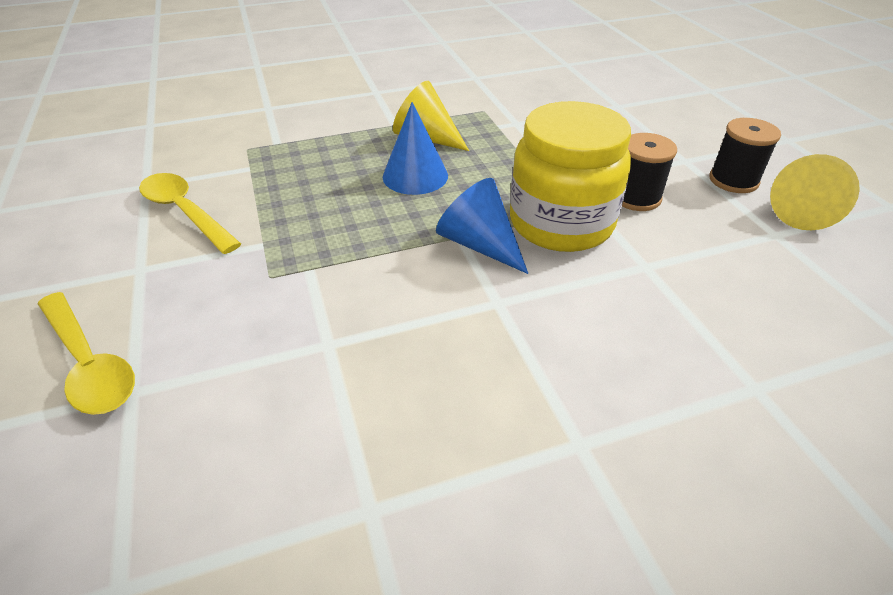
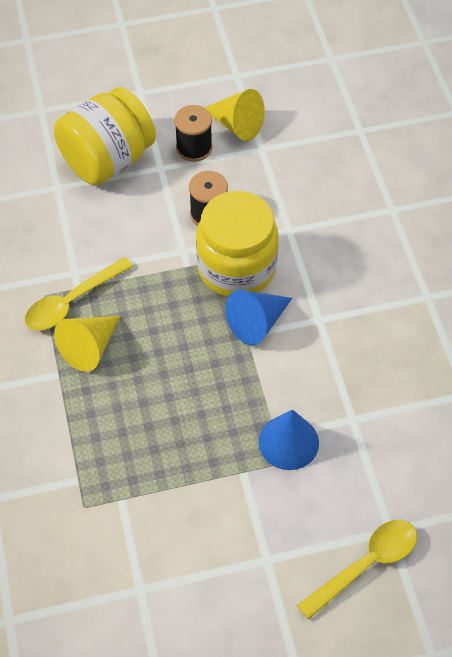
camera: 85 degrees left, 15 degrees up
(185, 212) = (190, 542): yellow spoon -> yellow spoon (72, 302)
(415, 176) = (156, 360): blue cone -> blue cone (288, 442)
(672, 128) = (108, 160): none -> yellow jar

